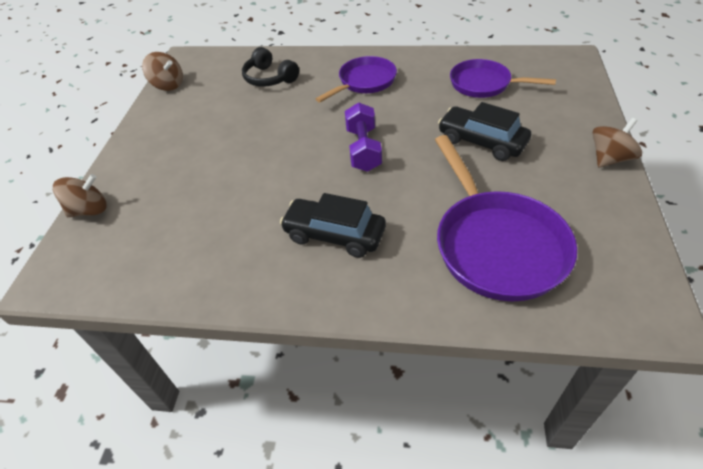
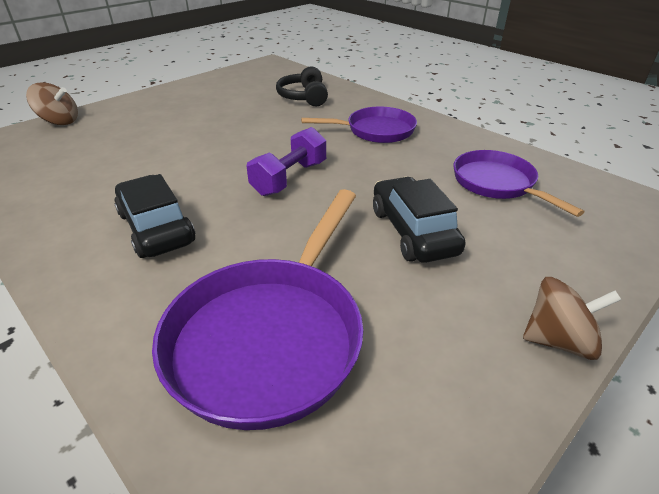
camera: 35 degrees right, 10 degrees down
(168, 85) = (230, 74): brown spinning top -> none

